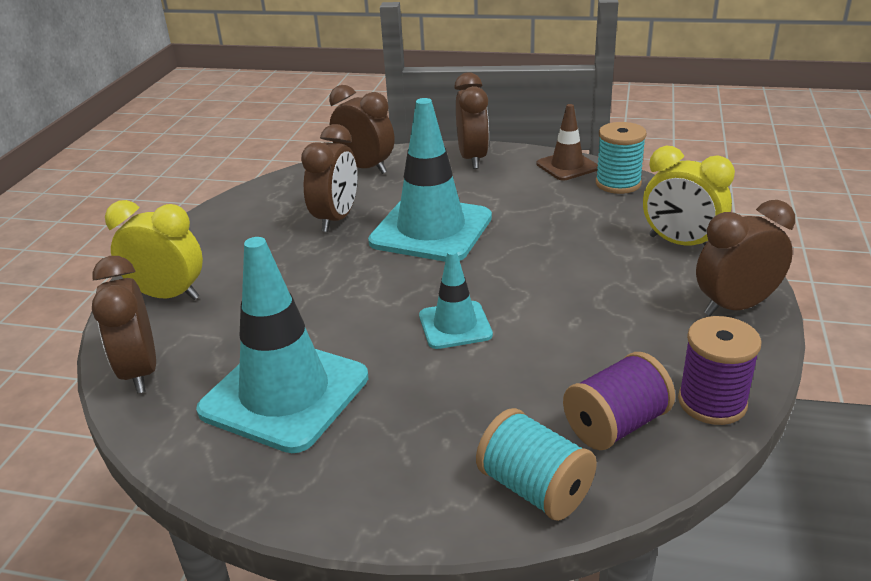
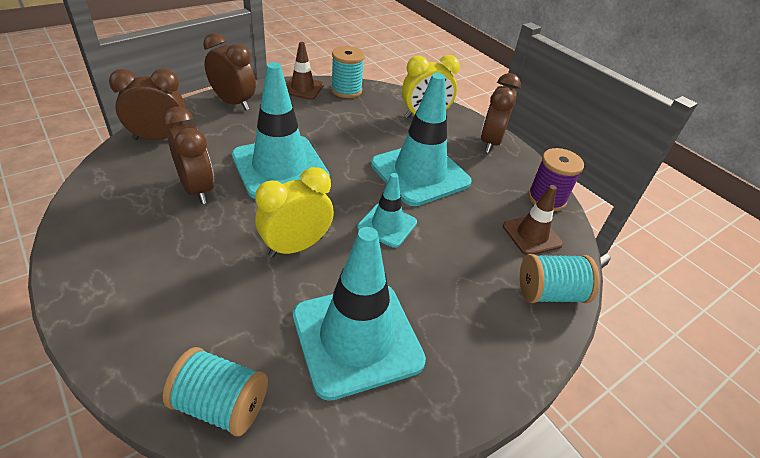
camera: 55 degrees left, 10 degrees up
(140, 371) = (221, 404): brown clock -> turquoise spool
(168, 295) = (142, 327): yellow clock -> yellow clock (296, 246)
(573, 297) = (420, 173): none -> turquoise traffic cone
(616, 425) = (532, 235): purple spool -> brown traffic cone

